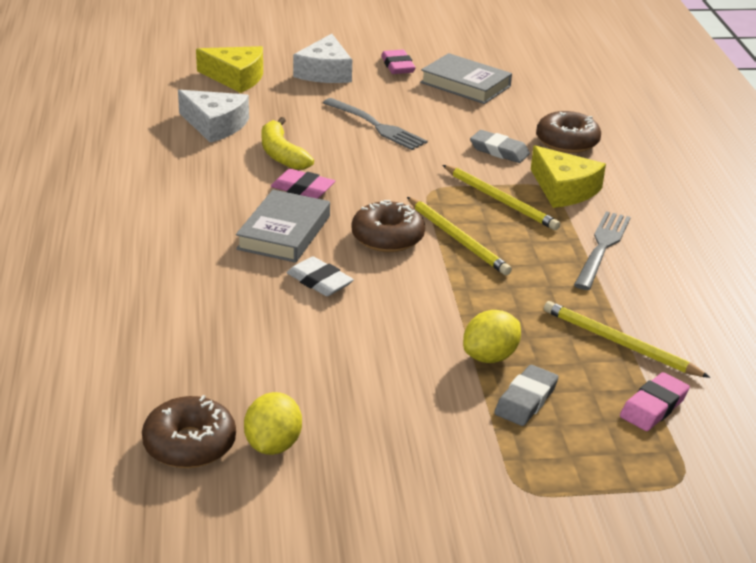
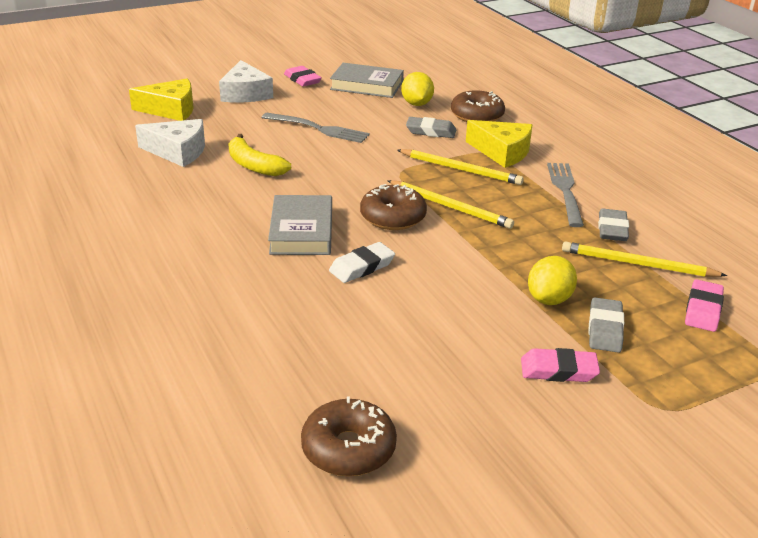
camera: 20 degrees left, 0 degrees up
(273, 445) = (426, 428): yellow lemon -> yellow lemon (416, 104)
(302, 188) = (292, 190): pink eraser -> pink eraser (558, 370)
(319, 281) = (362, 267): white eraser -> white eraser turned 60 degrees counterclockwise
(622, 300) = (612, 229): none -> grey eraser

